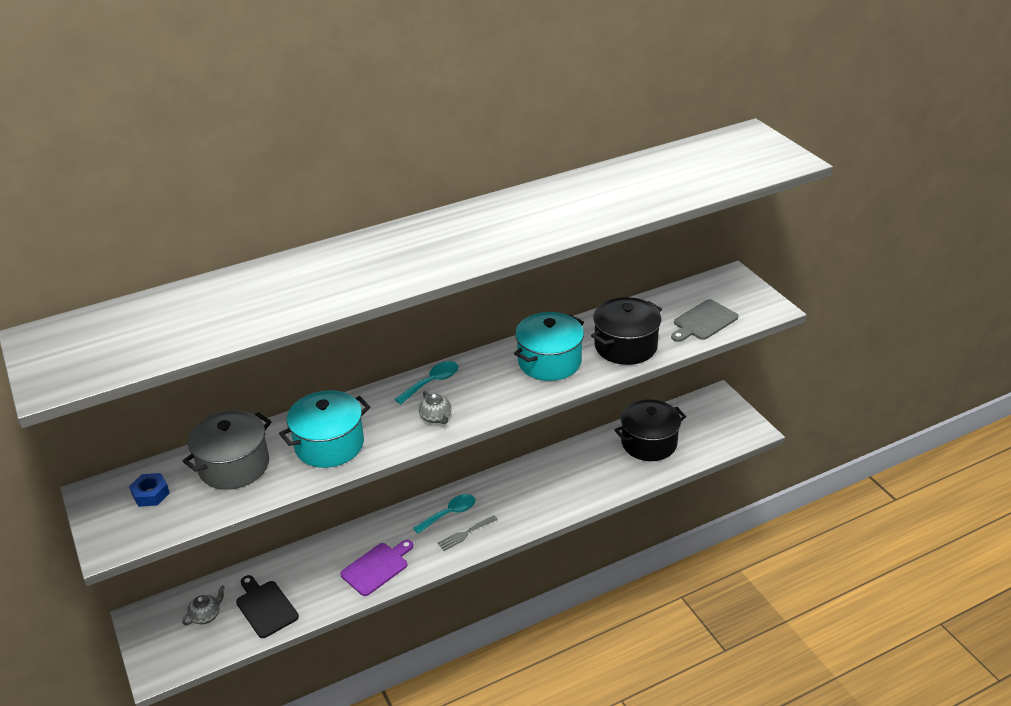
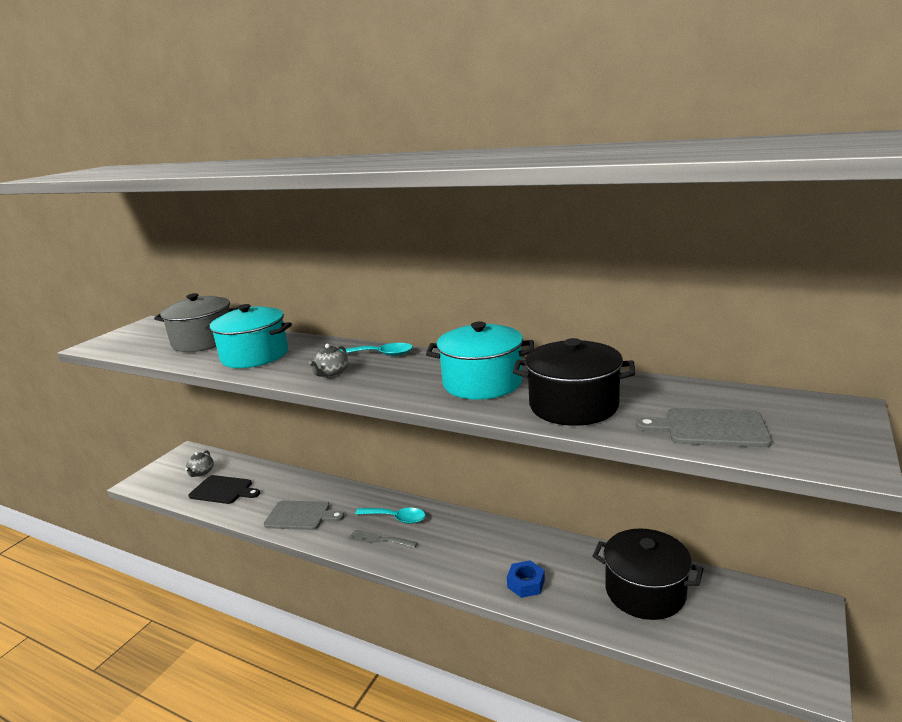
camera: 55 degrees right, 15 degrees down
(151, 494) = (155, 334): blue nut -> blue nut (526, 584)
(206, 615) = (201, 472): grey teapot -> grey teapot turned 90 degrees clockwise
(265, 607) = (223, 490): black cutting board -> black cutting board turned 90 degrees clockwise
(377, 567) = (301, 516): purple cutting board -> grey cutting board

